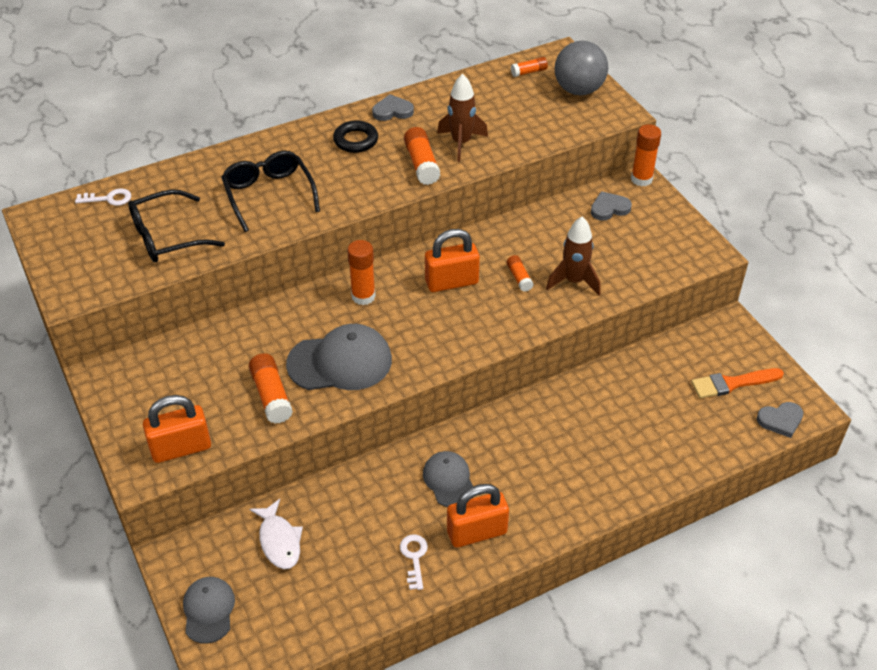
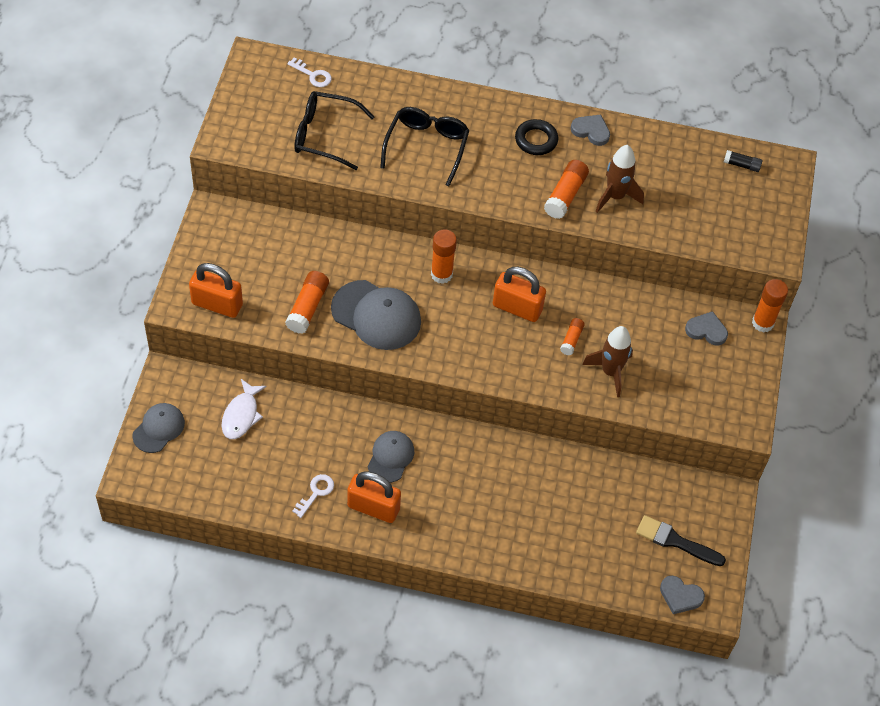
camera: 35 degrees right, 10 degrees up
(529, 72) = (741, 165): orange glue stick -> black glue stick
(578, 90) = (765, 210): grey ball -> none
(732, 383) = (675, 541): orange brush -> black brush

